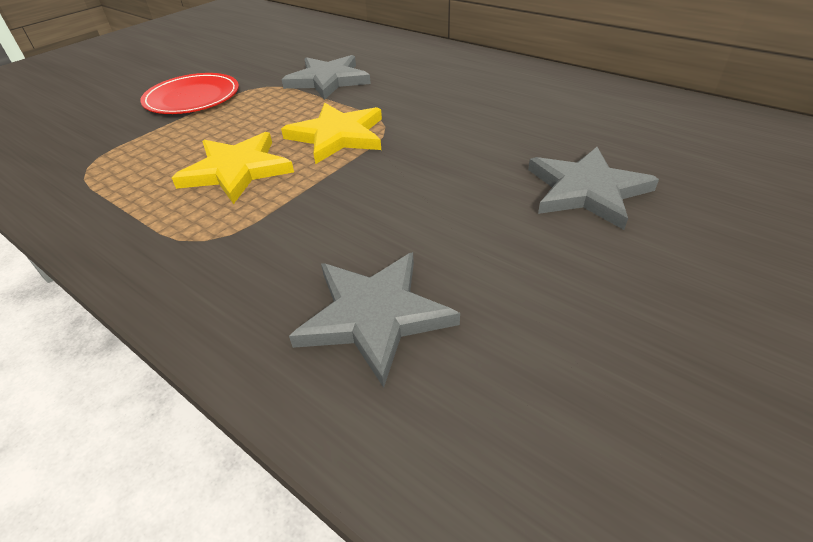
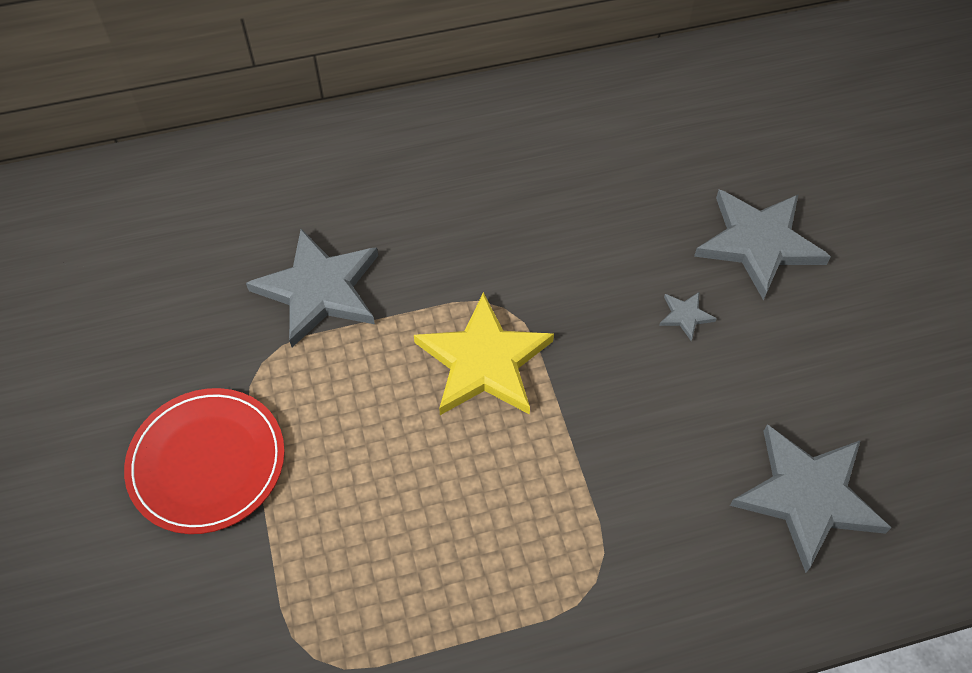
camera: 55 degrees left, 15 degrees up
(237, 170) = (475, 494): yellow star -> none
(471, 187) = (685, 315): none -> grey star

